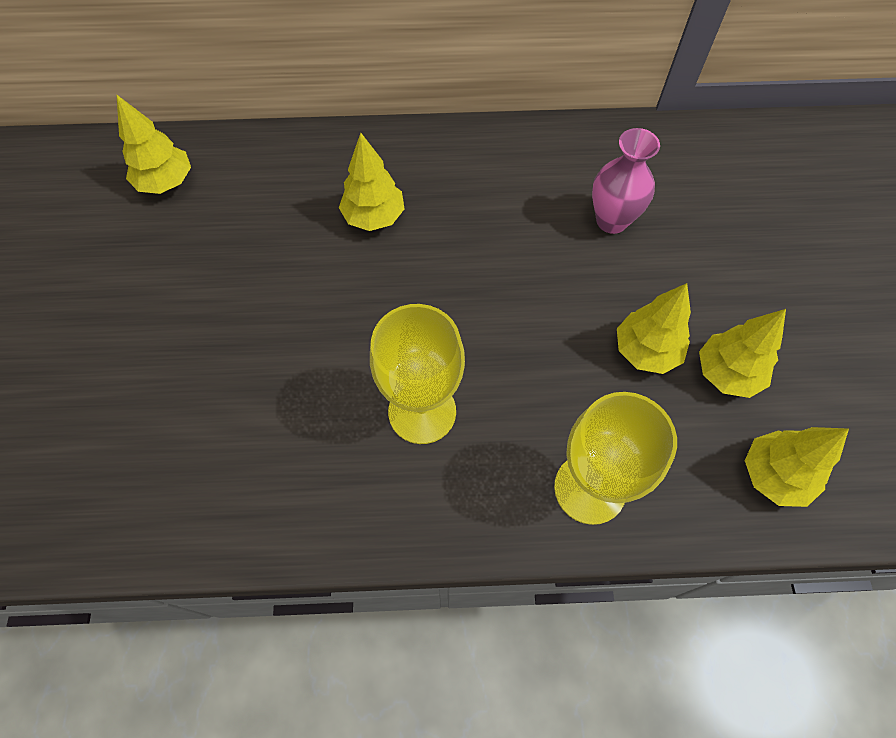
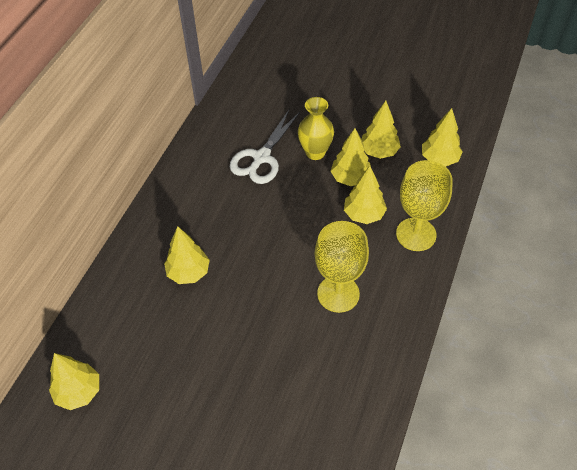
camera: 65 degrees left, 10 degrees down
(585, 395) = (364, 214): none -> yellow tree
(612, 220) = (261, 158): pink vase -> white scissors
(666, 284) = (315, 152): none -> yellow vase

